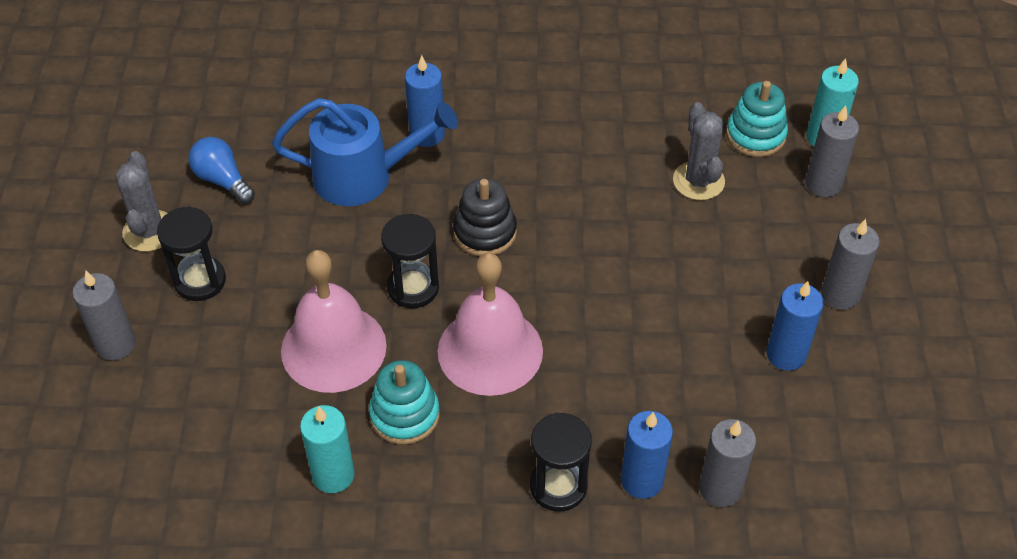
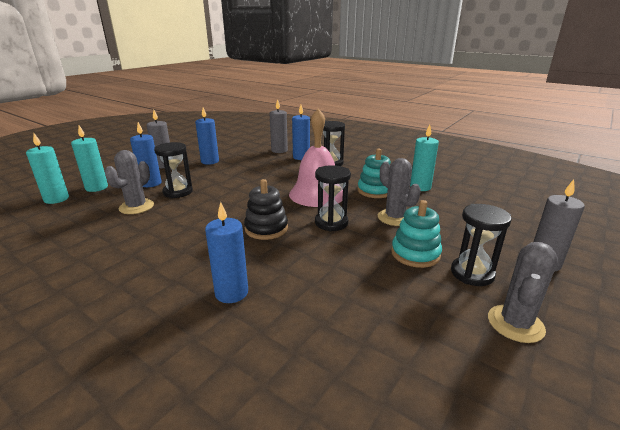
camera: 145 degrees left, 25 degrees down
(222, 180) = (431, 337): blue light bulb -> none
(333, 348) = (394, 218): pink bell -> grey cactus
(364, 176) = (306, 286): blue watering can -> none
(697, 239) = (178, 192): none -> black hourglass
(755, 135) = (76, 211): turquoise stacking toy -> turquoise stacking toy (415, 254)
(769, 235) = (151, 183): none -> blue candle
(823, 184) = (96, 188): grey candle -> turquoise candle

